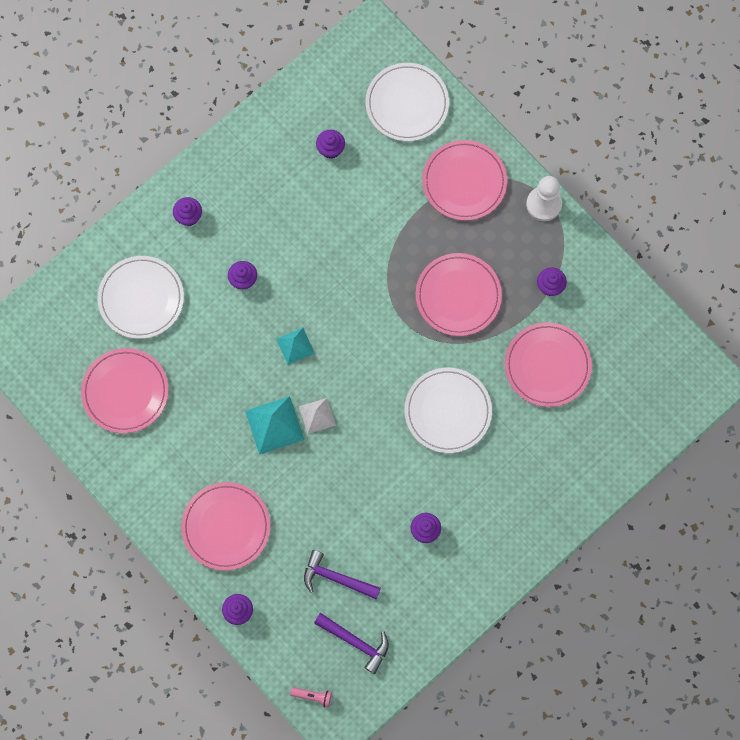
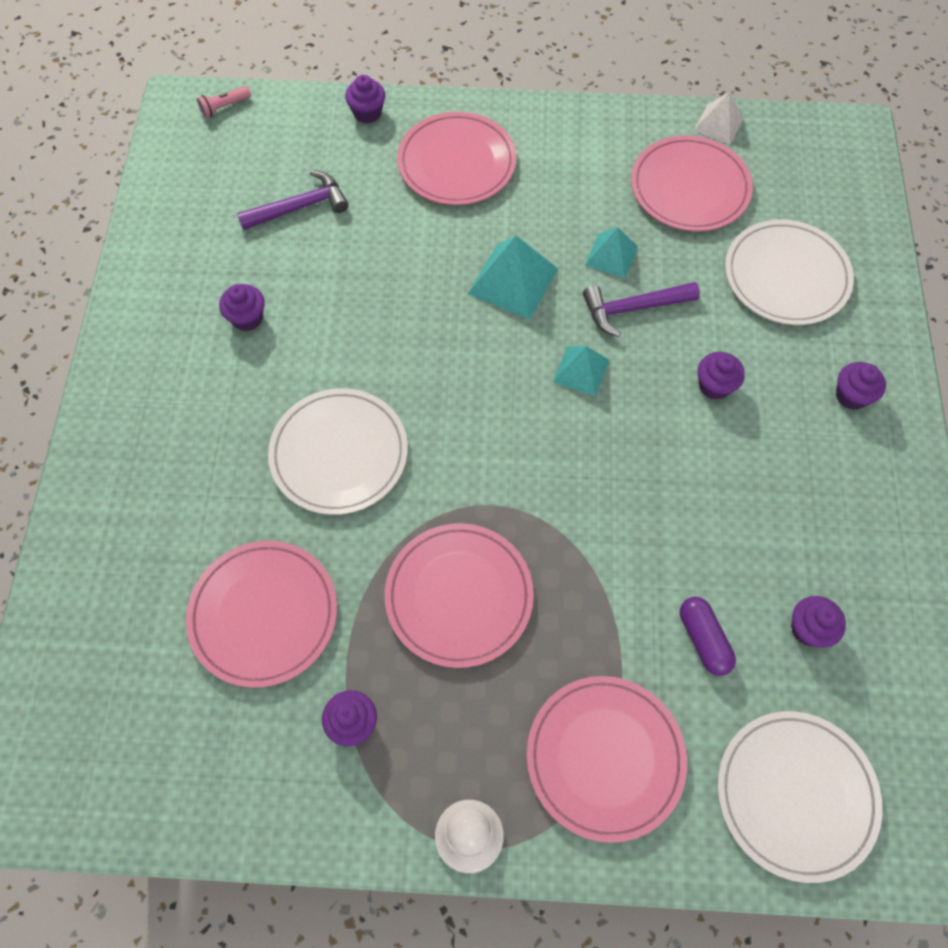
camera: 135 degrees right, 10 degrees down
(211, 392) = (611, 255): none -> turquoise pyramid
(317, 415) = (479, 326): white pyramid -> white pyramid (718, 124)
(355, 642) = (225, 174): purple hammer -> purple hammer (633, 308)
(377, 185) = (703, 639): none -> purple capsule

